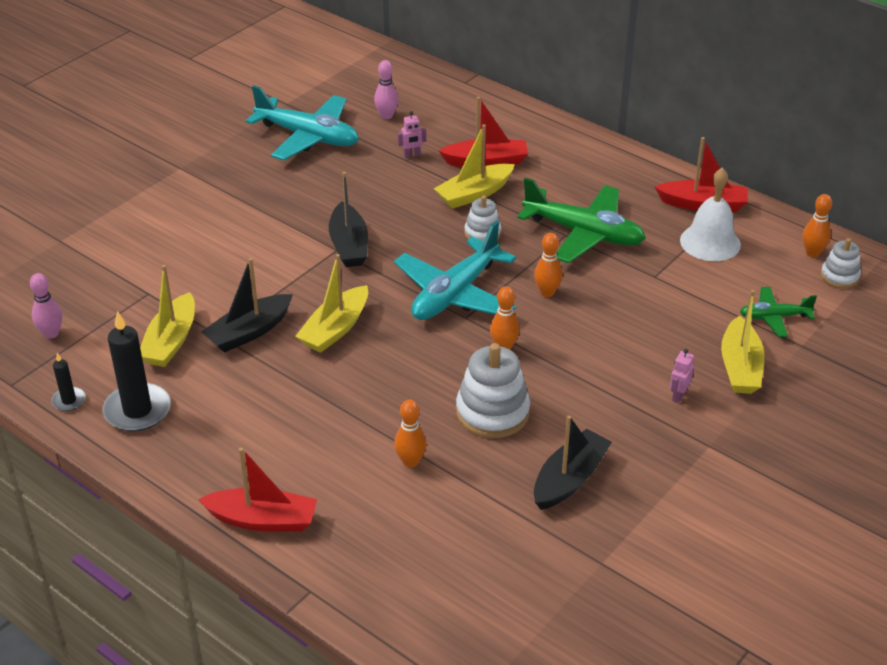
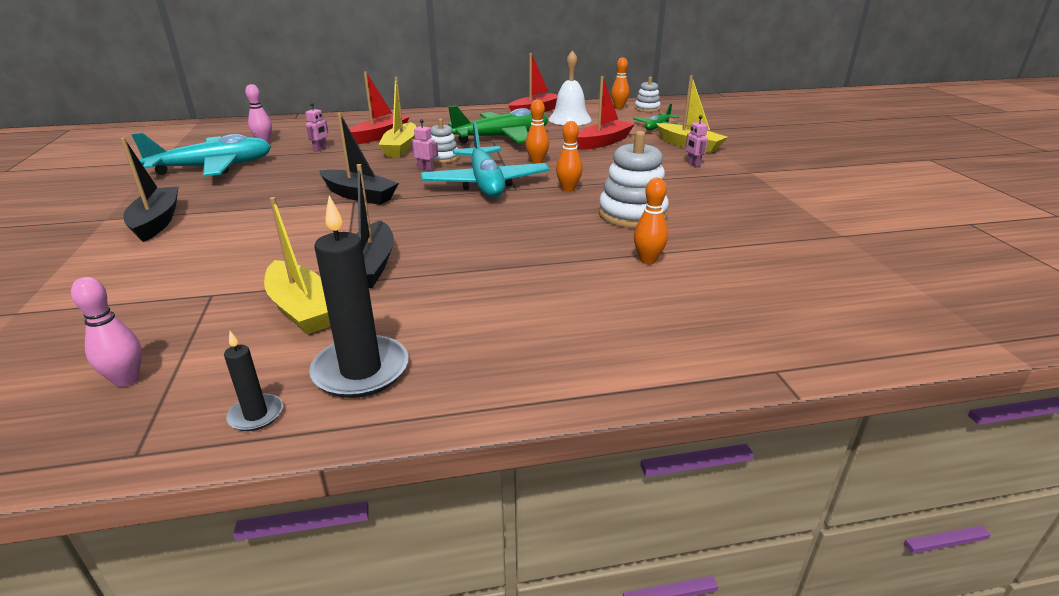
camera: 50 degrees left, 10 degrees down
(263, 520) = (639, 358): red boat -> red boat (603, 142)
(335, 329) = (441, 232): yellow boat -> none
(444, 241) = (426, 169): none -> pink robot
(569, 479) = (738, 215): black boat -> black boat (157, 222)

